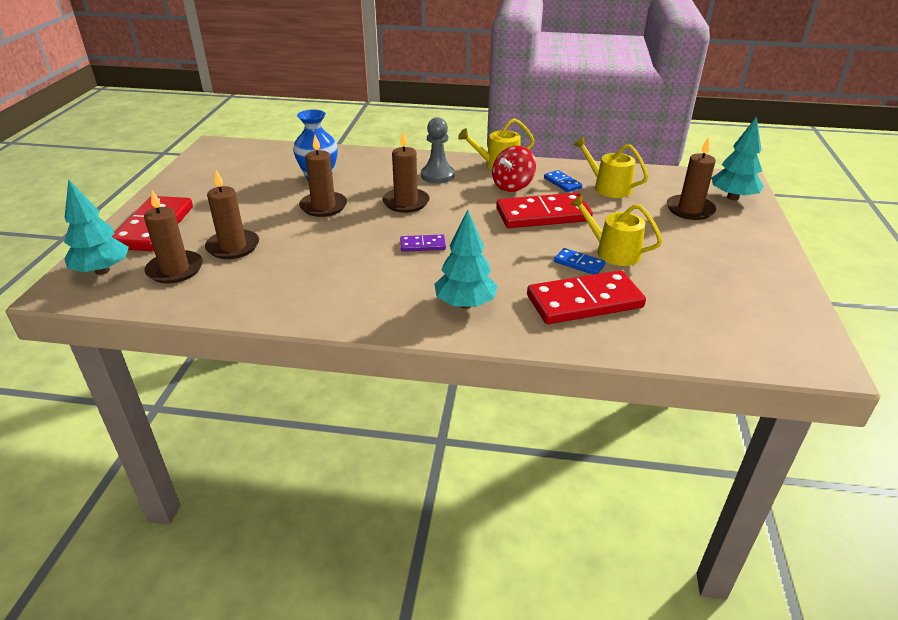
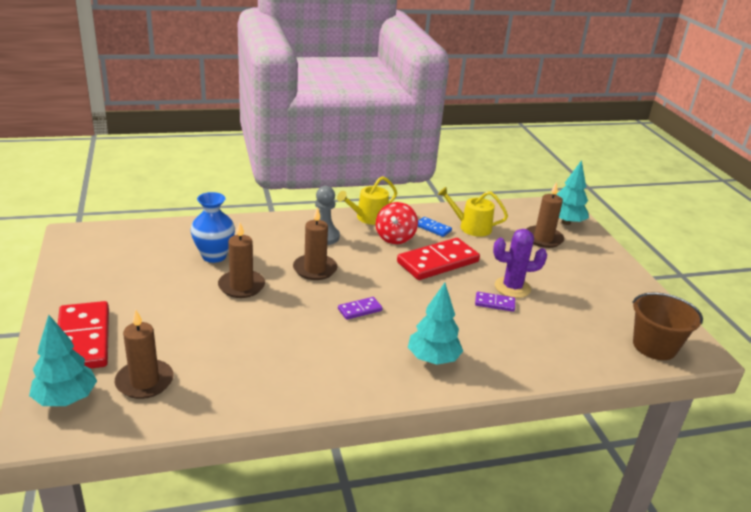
camera: 25 degrees left, 5 degrees down
(233, 247) = (185, 345): brown candle -> none
(579, 264) = (494, 303): blue domino -> purple domino
(584, 302) = (520, 337): red domino -> none
(613, 252) = (512, 287): yellow watering can -> purple cactus
(757, 344) = (654, 346): none -> brown bucket

